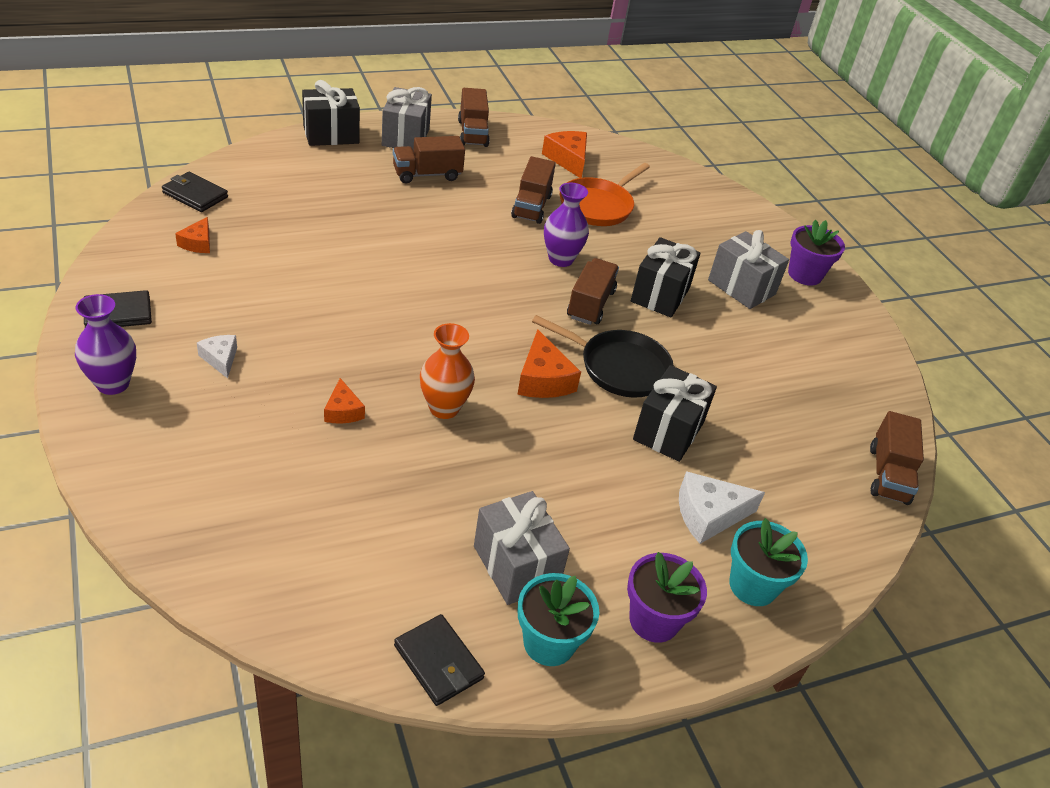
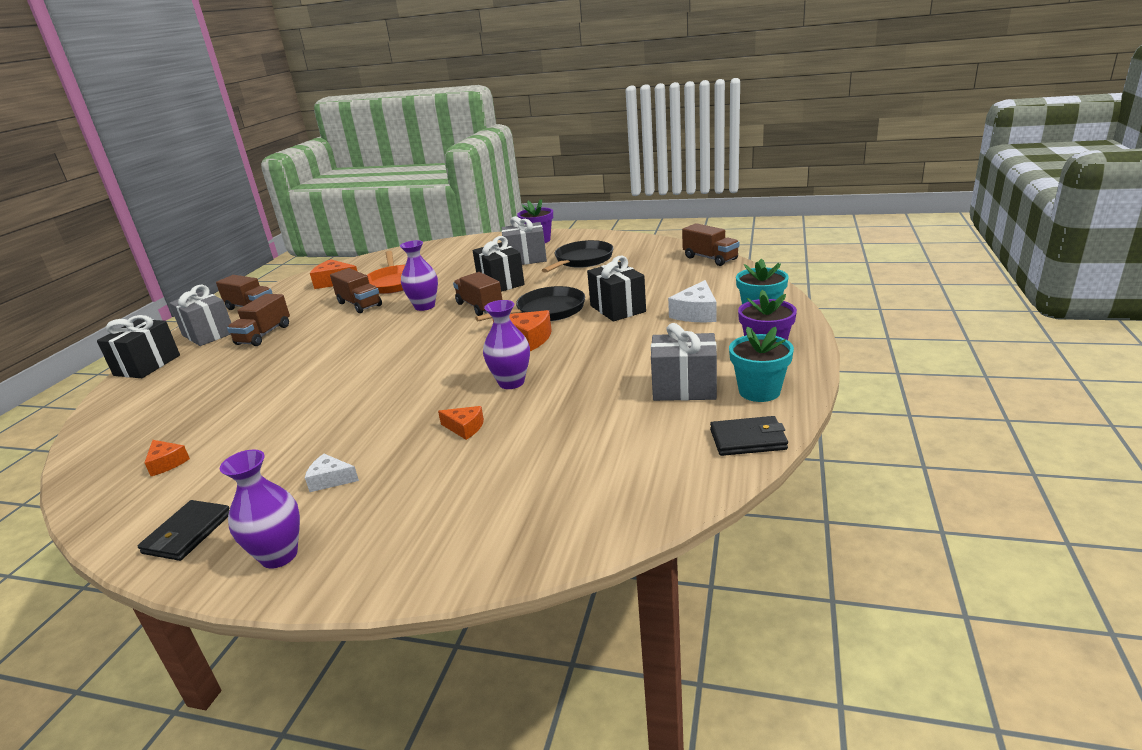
camera: 45 degrees left, 15 degrees down
(195, 195) = (100, 451): black wallet -> none
(444, 408) = (511, 382): orange vase -> purple vase
(779, 342) = (582, 260): none -> black pan

